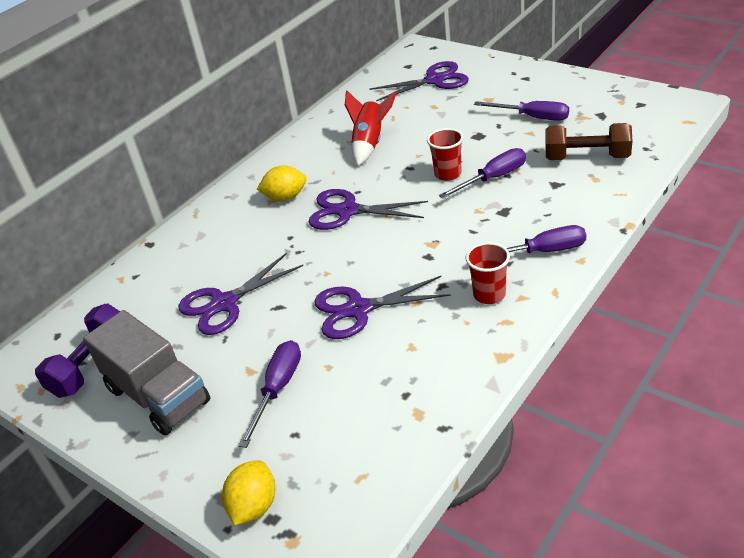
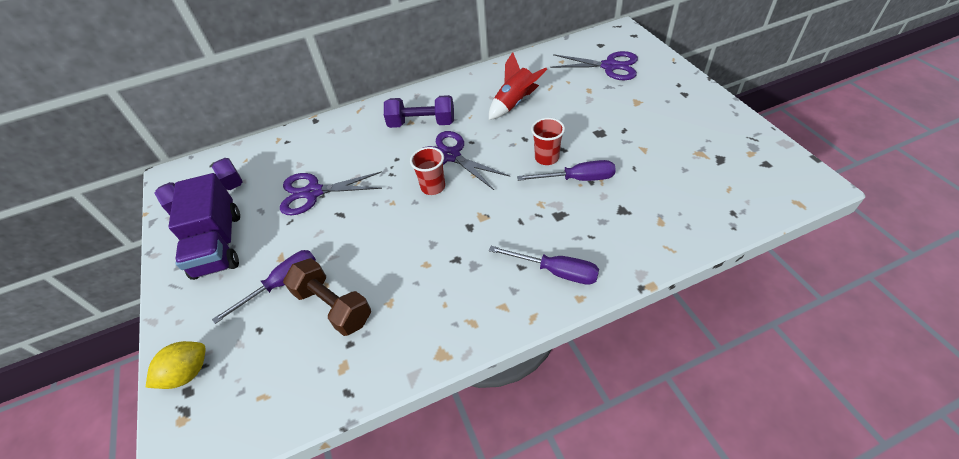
camera: 30 degrees right, 10 degrees up
(158, 395) = (218, 244): grey truck -> purple truck
(285, 197) = (422, 123): yellow lemon -> purple dumbbell
(358, 309) = (384, 247): purple scissors -> none
(489, 294) = (481, 289): red cup -> red cup (433, 187)
(532, 117) = (658, 135): purple screwdriver -> none
(587, 157) = (671, 196): brown dumbbell -> brown dumbbell (333, 306)

